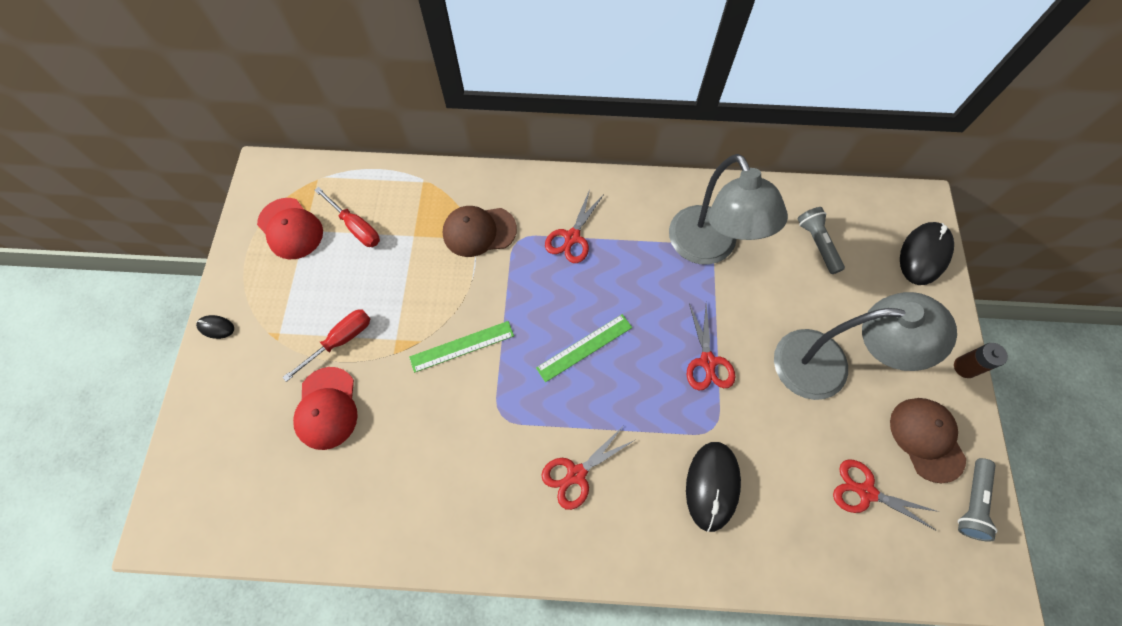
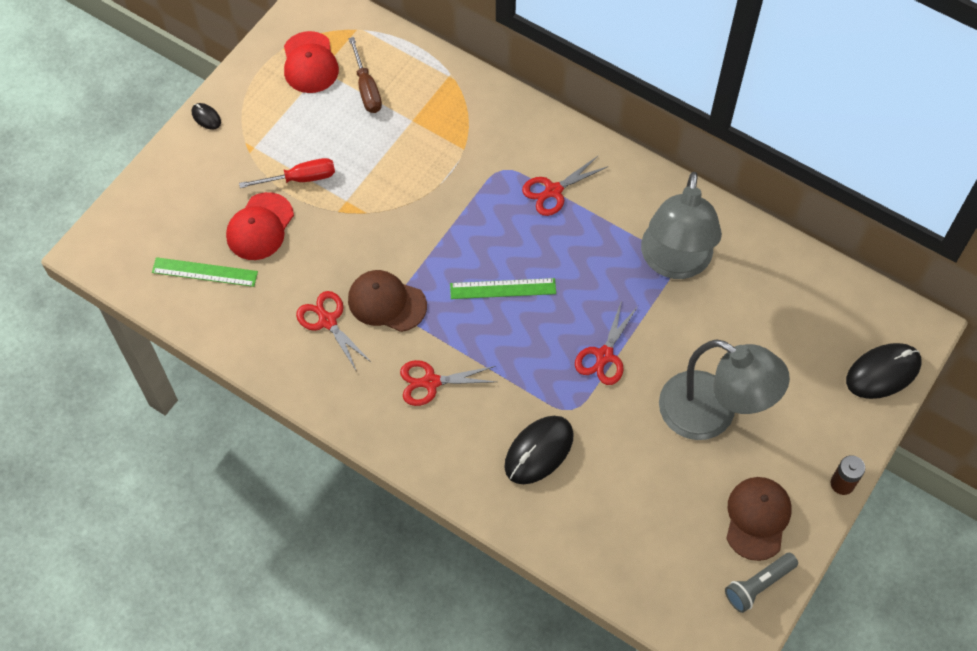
camera: 30 degrees right, 5 degrees down
(356, 227) = (366, 88): red screwdriver -> brown screwdriver
(462, 346) = (398, 234): green ruler -> green ruler (205, 272)
(479, 231) = (472, 145): brown cap -> brown cap (386, 302)
(817, 243) = (783, 310): grey flashlight -> none
(866, 492) = (669, 527): red scissors -> red scissors (327, 321)

